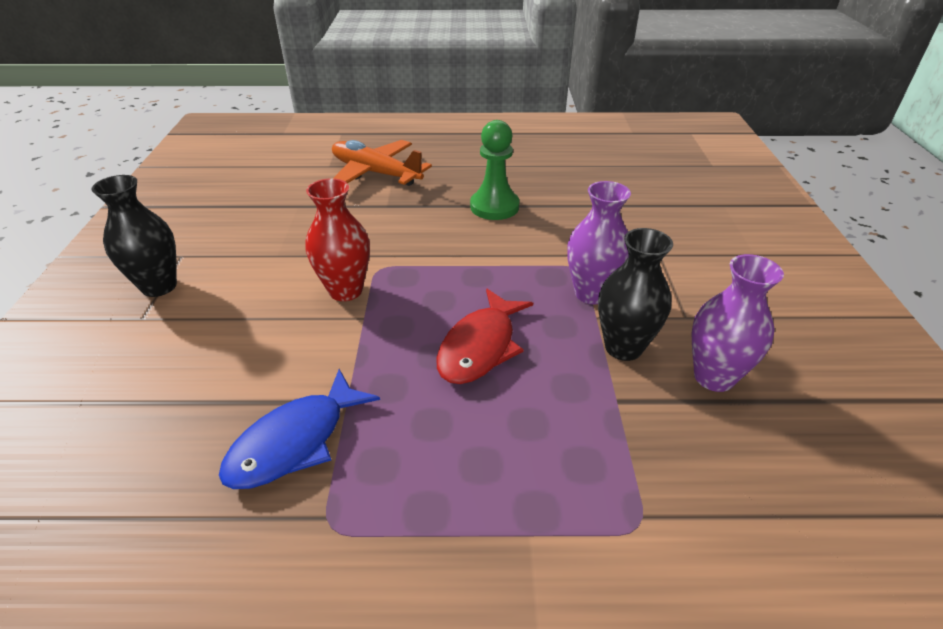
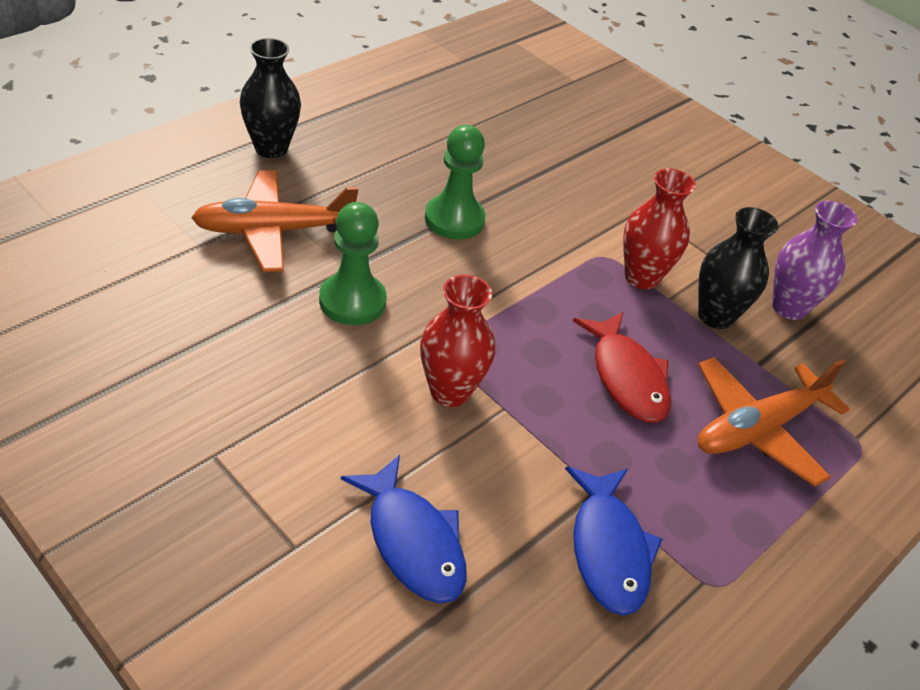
camera: 50 degrees left, 5 degrees up
(159, 286) = (252, 504): black vase -> black vase (271, 148)
(196, 354) = (412, 541): none -> blue fish
(364, 221) = (352, 301): none -> green pawn
(543, 444) = (757, 429): none -> orange plane
(591, 293) = (641, 277): purple vase -> red vase

